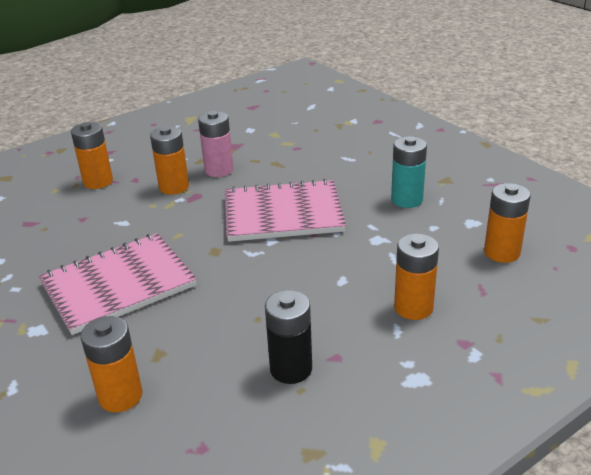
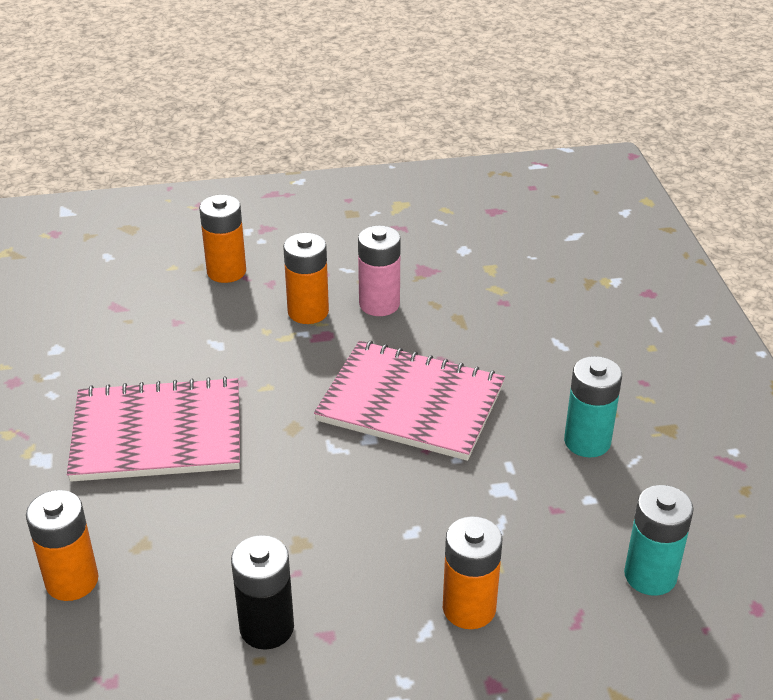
camera: 25 degrees right, 5 degrees up
(502, 252) = (650, 575): orange battery -> turquoise battery

